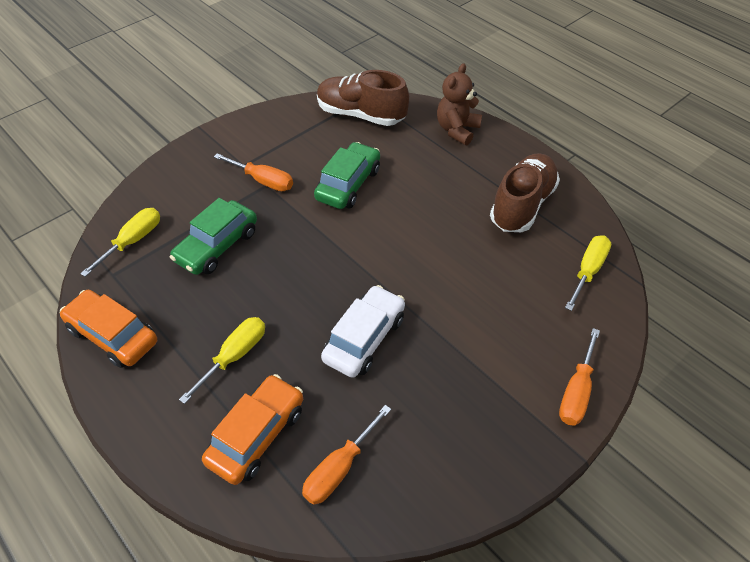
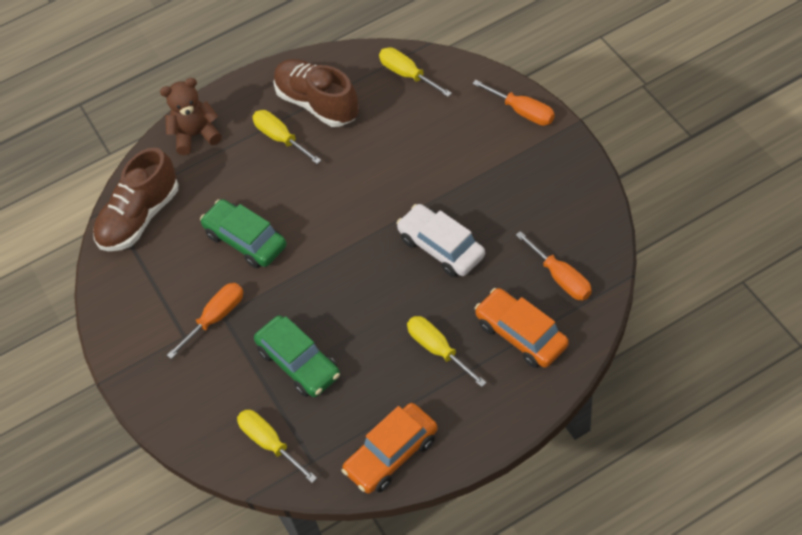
camera: 70 degrees left, 5 degrees up
(457, 130) = (196, 135): brown teddy bear -> brown teddy bear turned 120 degrees clockwise
(471, 186) = (280, 138): none -> yellow screwdriver

